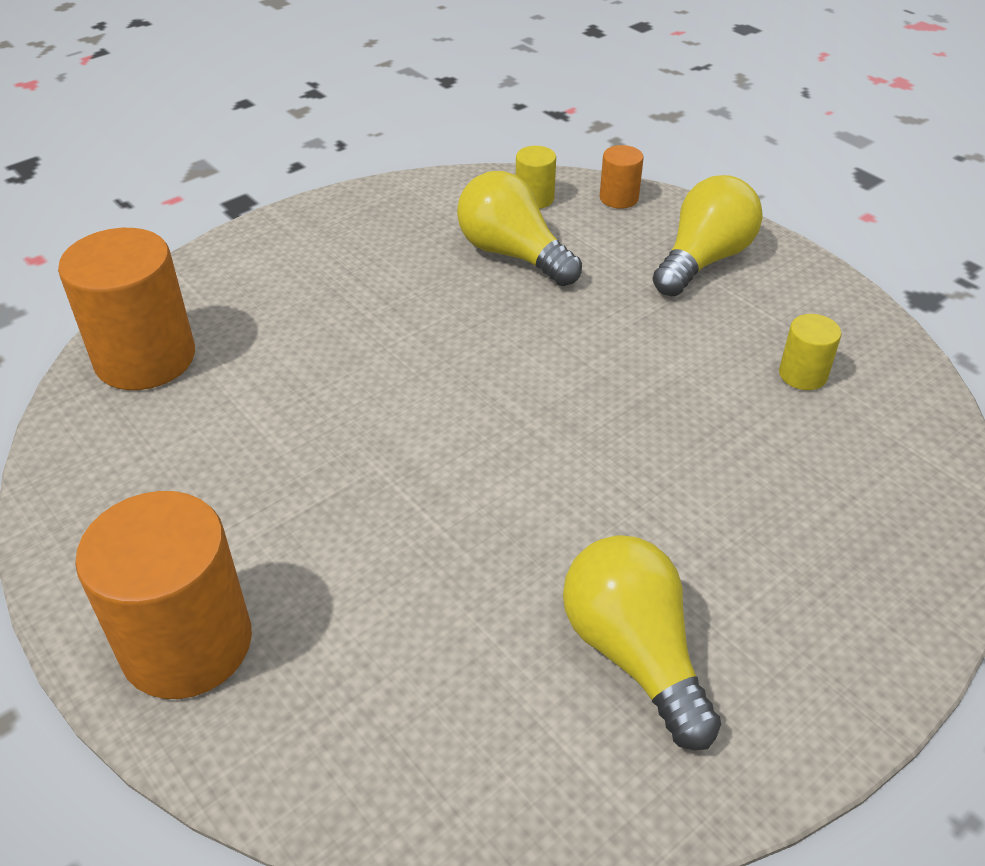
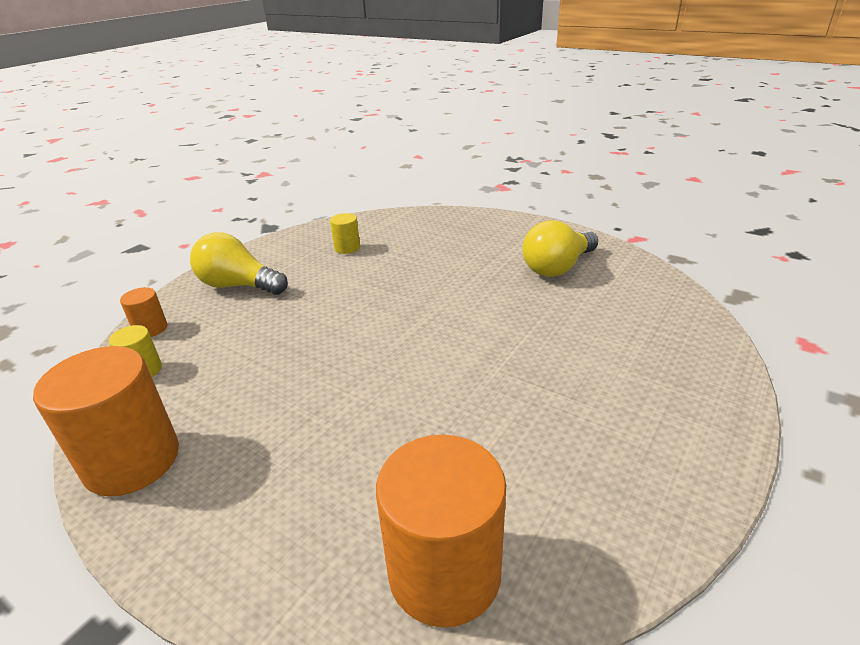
camera: 105 degrees left, 10 degrees down
(187, 644) = (687, 403): orange cylinder -> orange cylinder (132, 461)
(512, 254) = (232, 364): yellow light bulb -> none

